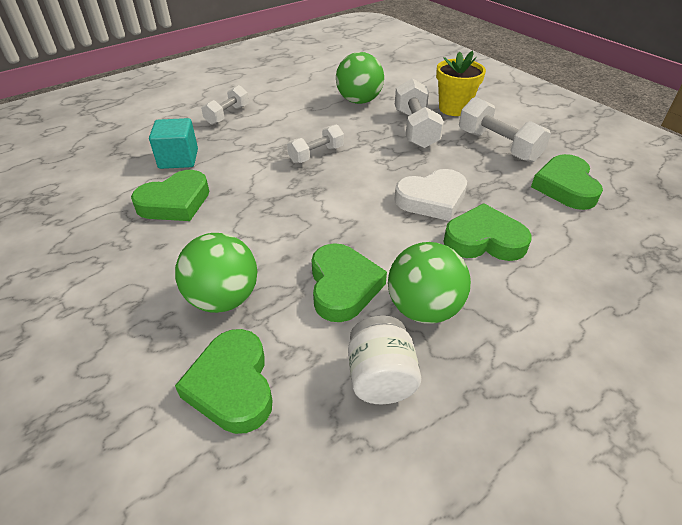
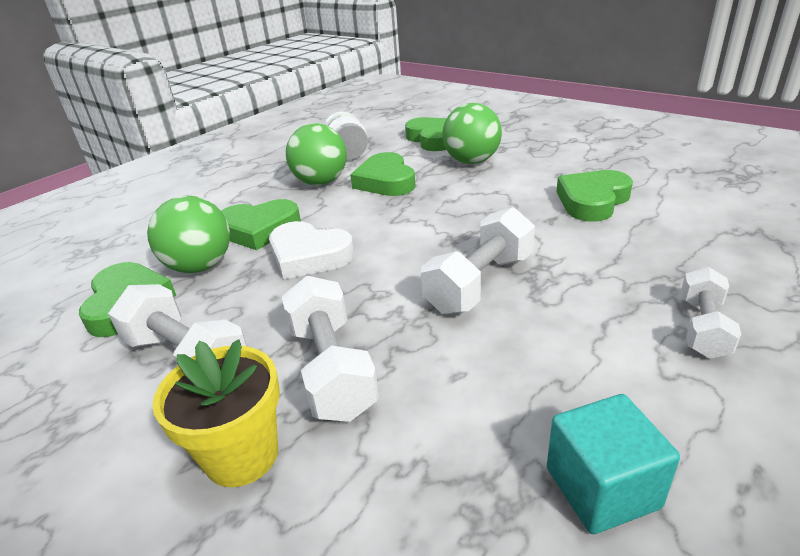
camera: 170 degrees right, 10 degrees down
(178, 159) = (661, 240): turquoise cube -> turquoise cube (602, 487)
(316, 154) = (480, 283): white dumbbell -> white dumbbell, size x1.55
(359, 101) = (470, 434): green ball -> green ball (200, 266)
(432, 199) = (309, 256): white heart -> white heart turned 120 degrees counterclockwise

